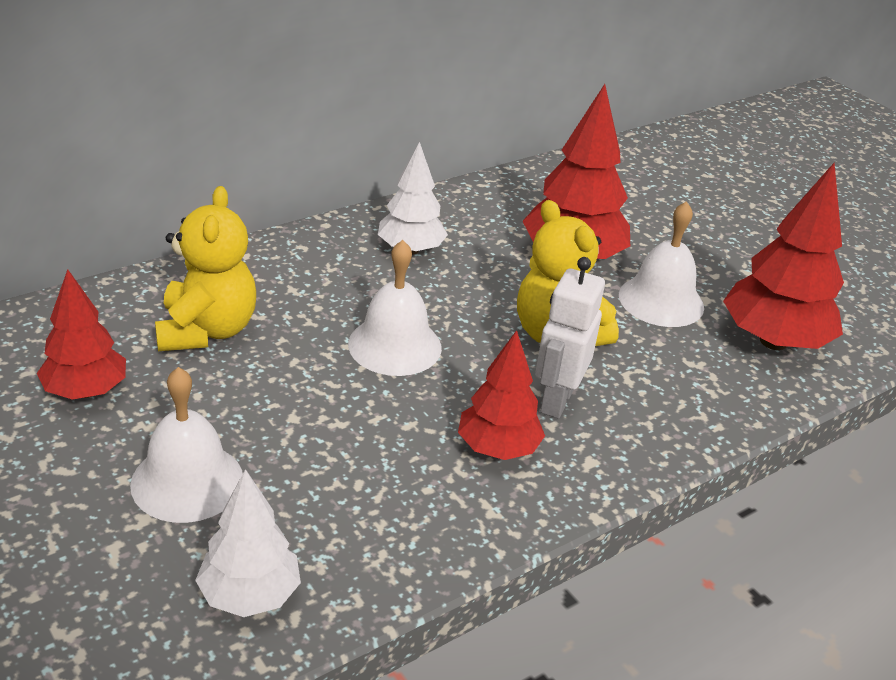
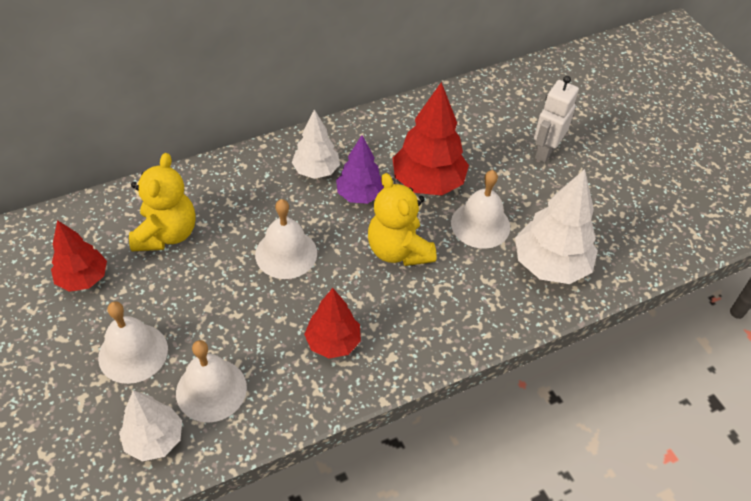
camera: 10 degrees right, 15 degrees up
(326, 521) = (211, 390): none -> white bell
(481, 274) = (360, 195): none -> purple tree
(556, 400) = (382, 306): white robot -> white robot (545, 151)
(773, 341) = (550, 265): red tree -> white tree

